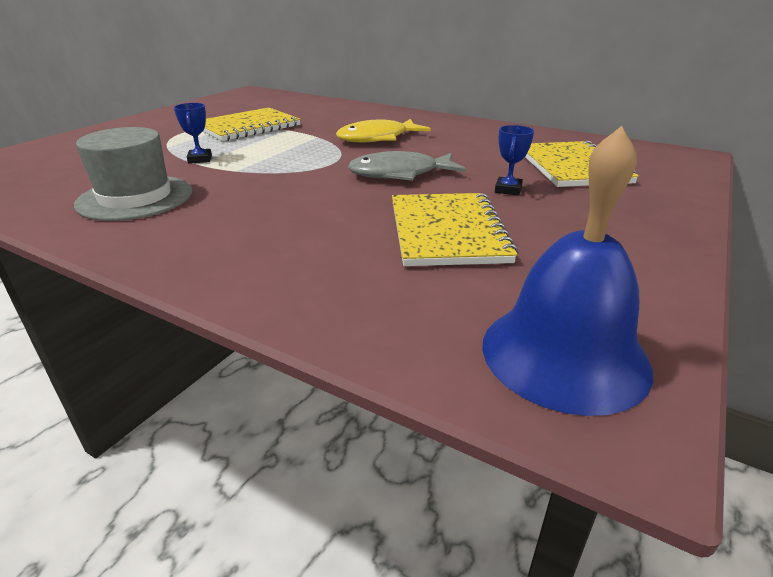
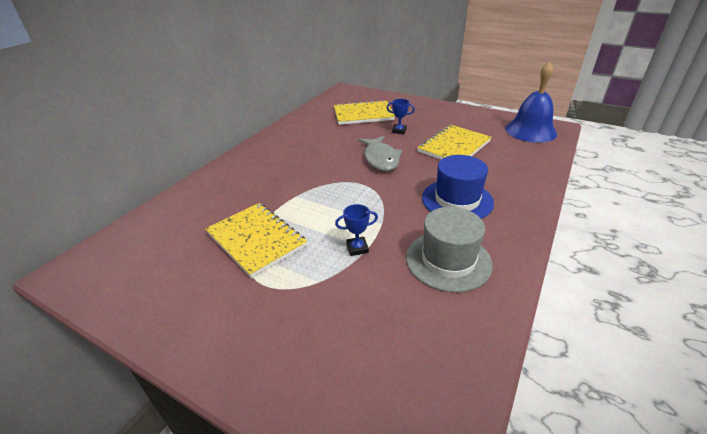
camera: 90 degrees left, 5 degrees up
(258, 215) = (457, 200): none -> blue hat
(377, 138) = (306, 169): yellow fish -> none
(447, 231) = (454, 146): yellow notebook -> yellow notebook turned 45 degrees counterclockwise

